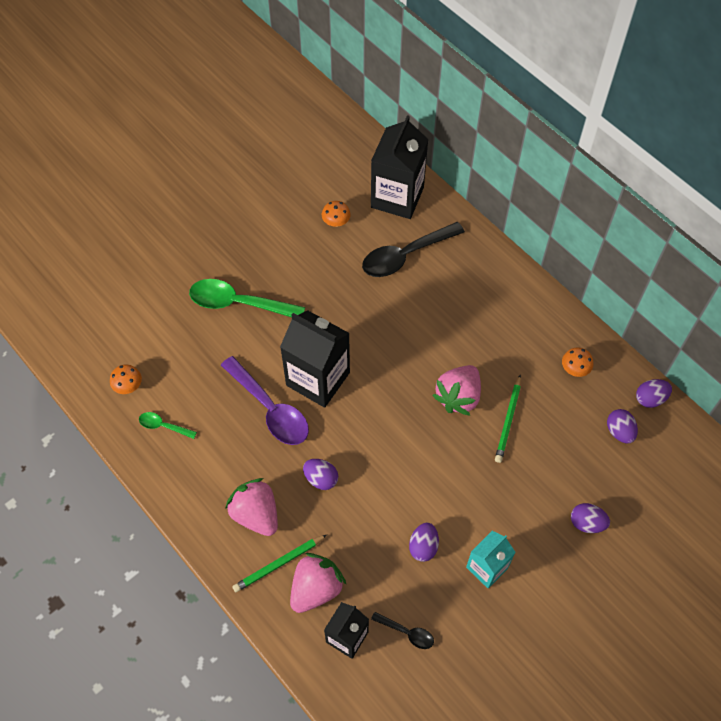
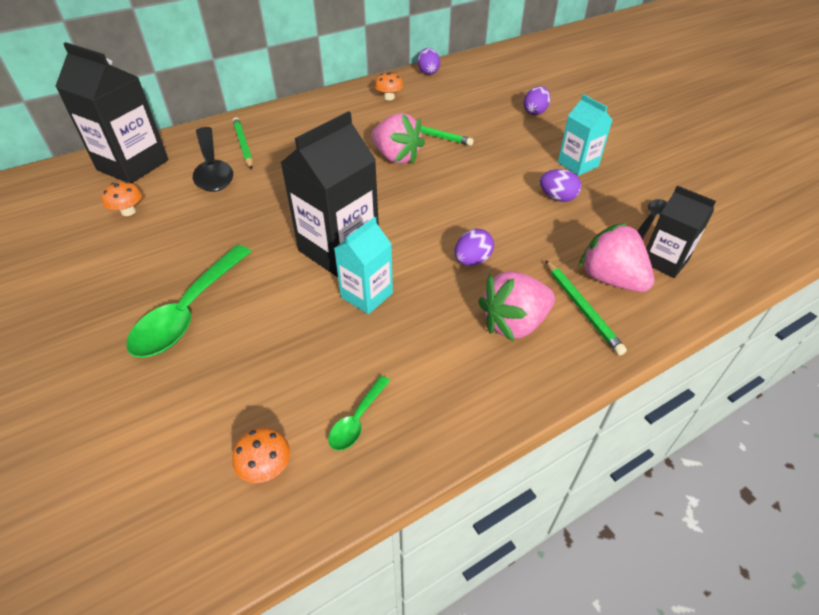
camera: 80 degrees left, 15 degrees down
(270, 409) = (366, 295): purple spoon -> turquoise carton
(448, 266) = (243, 145): none -> green pencil
(619, 431) = (454, 87): purple egg -> none

